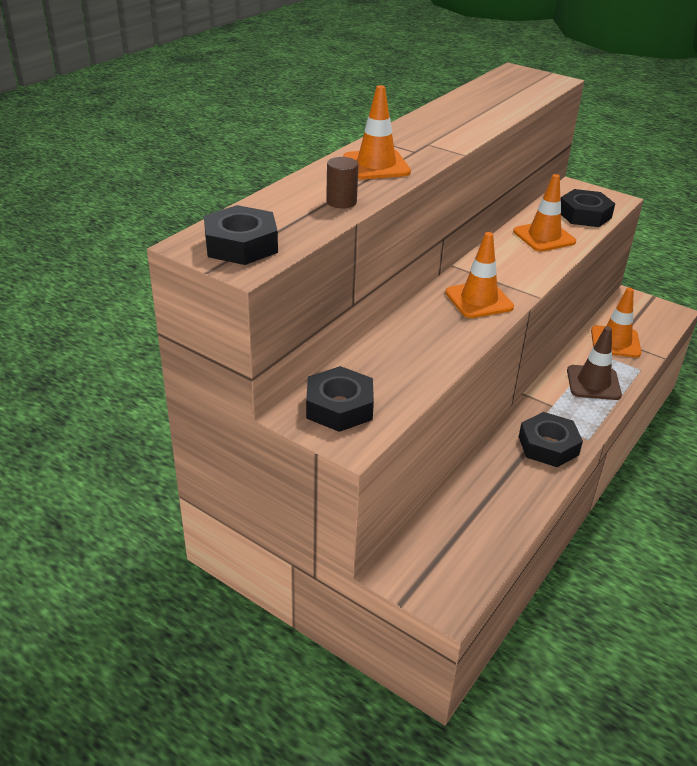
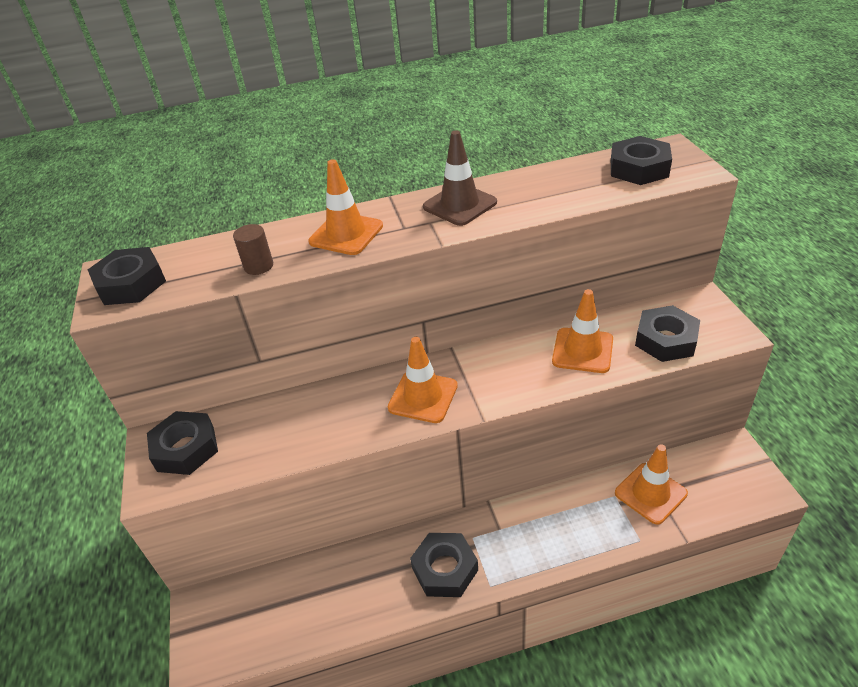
camera: 45 degrees right, 5 degrees up
(517, 85) = (639, 168): none -> black nut
(593, 383) = (569, 527): brown traffic cone -> brown traffic cone (459, 205)

